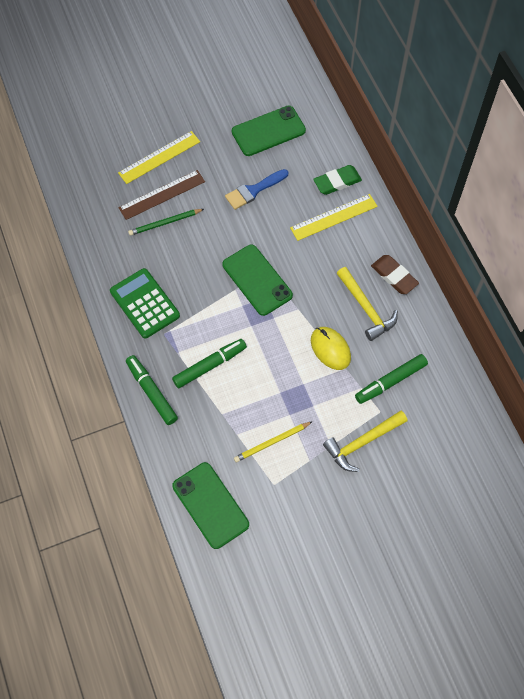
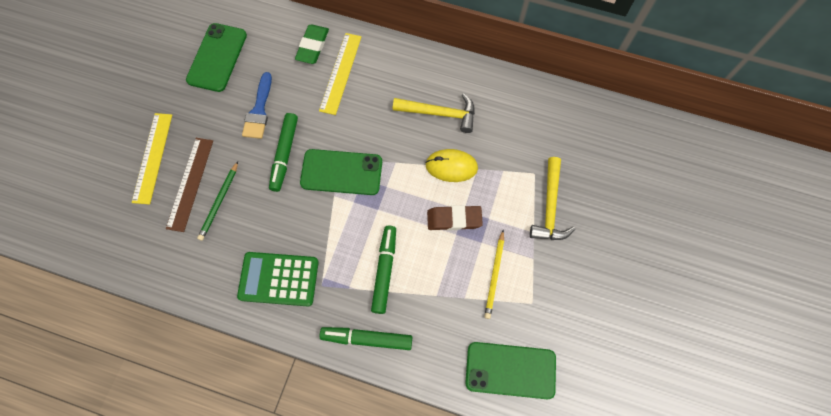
camera: 50 degrees left, 5 degrees up
(390, 381) = (516, 146): green marker -> green marker (284, 154)
(394, 276) = (430, 73): brown eraser -> brown eraser (454, 219)

